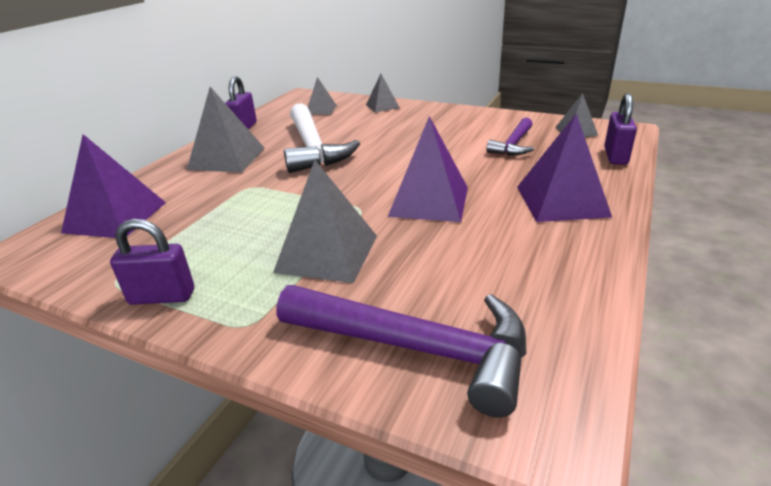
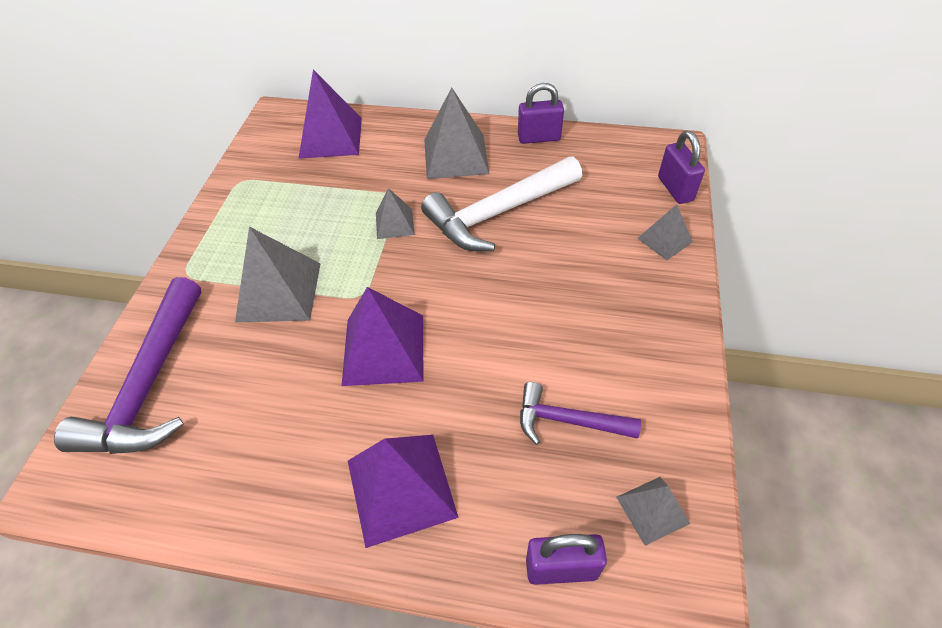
camera: 75 degrees right, 20 degrees up
(162, 297) = (221, 214): purple padlock -> purple padlock (675, 189)
(321, 110) = (624, 182): grey pyramid -> grey pyramid (394, 223)

